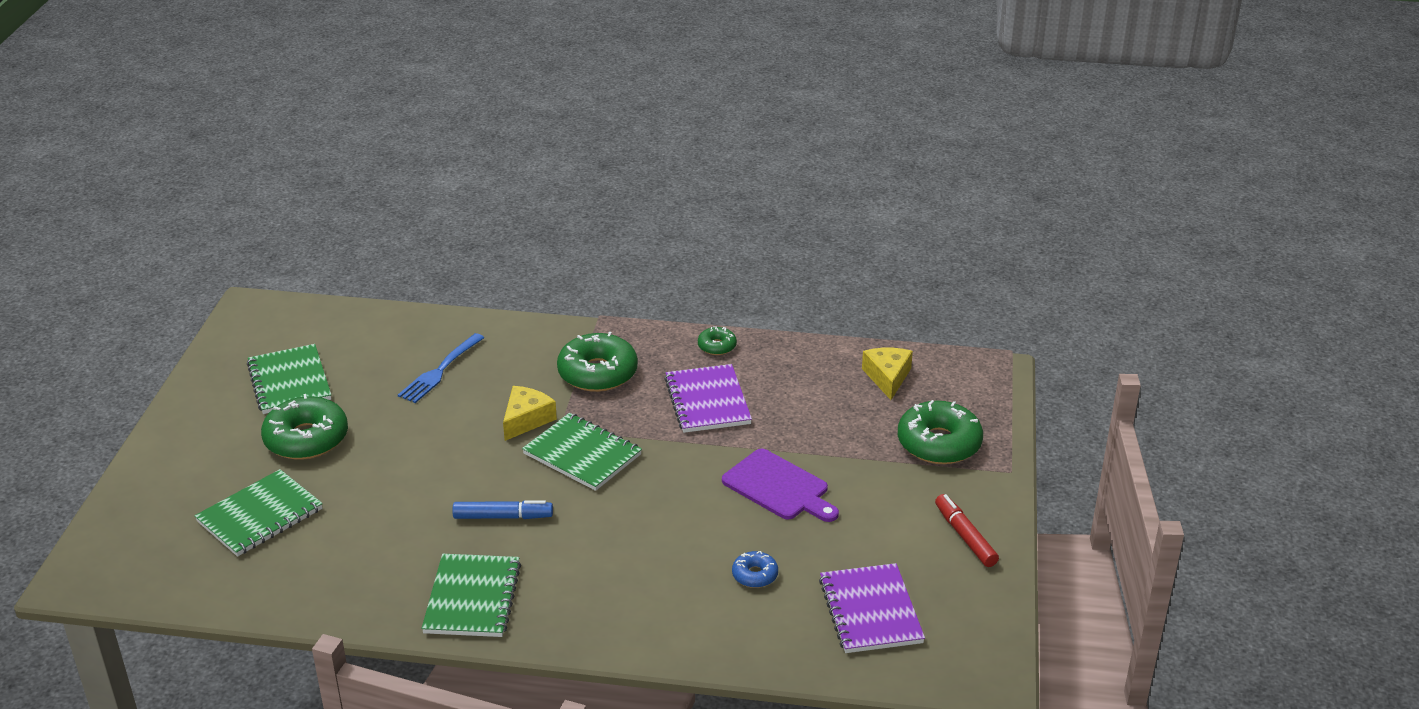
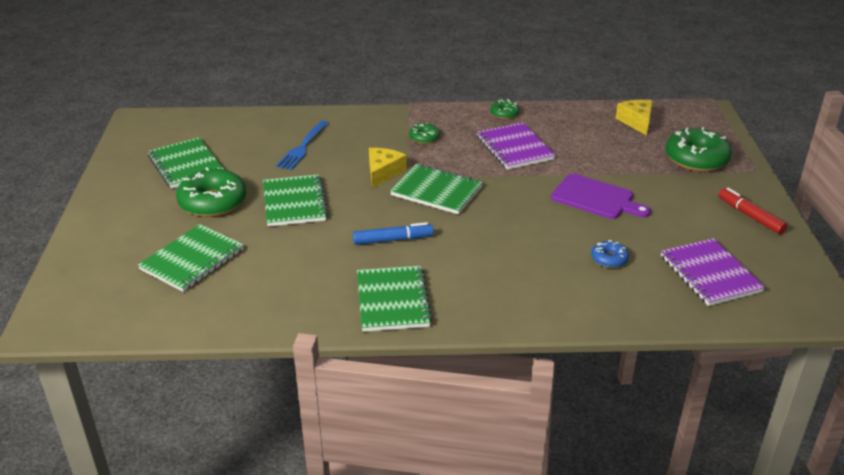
camera: 10 degrees left, 0 degrees up
(403, 451) = (294, 202): none -> green notebook
(597, 373) = (424, 138): green donut -> green donut, size x0.50

